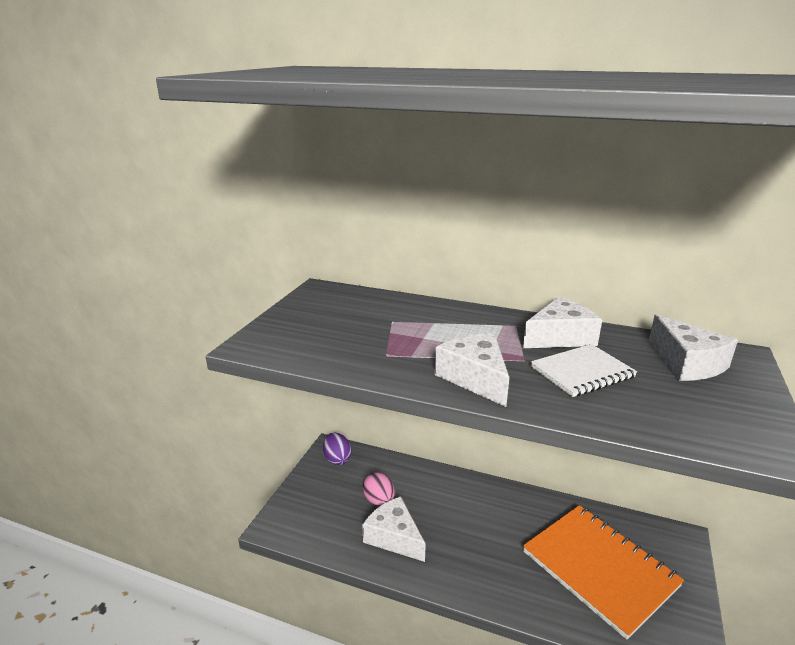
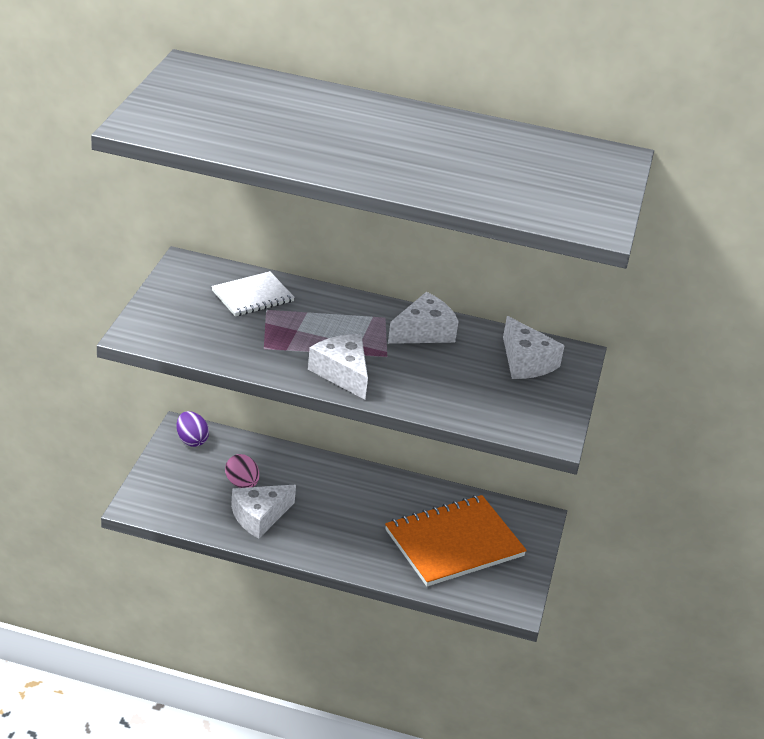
camera: 10 degrees left, 10 degrees up
(394, 537) = (259, 516): white cheese -> white cheese turned 75 degrees counterclockwise
(582, 372) = (434, 369): white notebook -> white notebook (252, 296)
(599, 568) = (454, 543): orange notebook -> orange notebook turned 75 degrees counterclockwise

